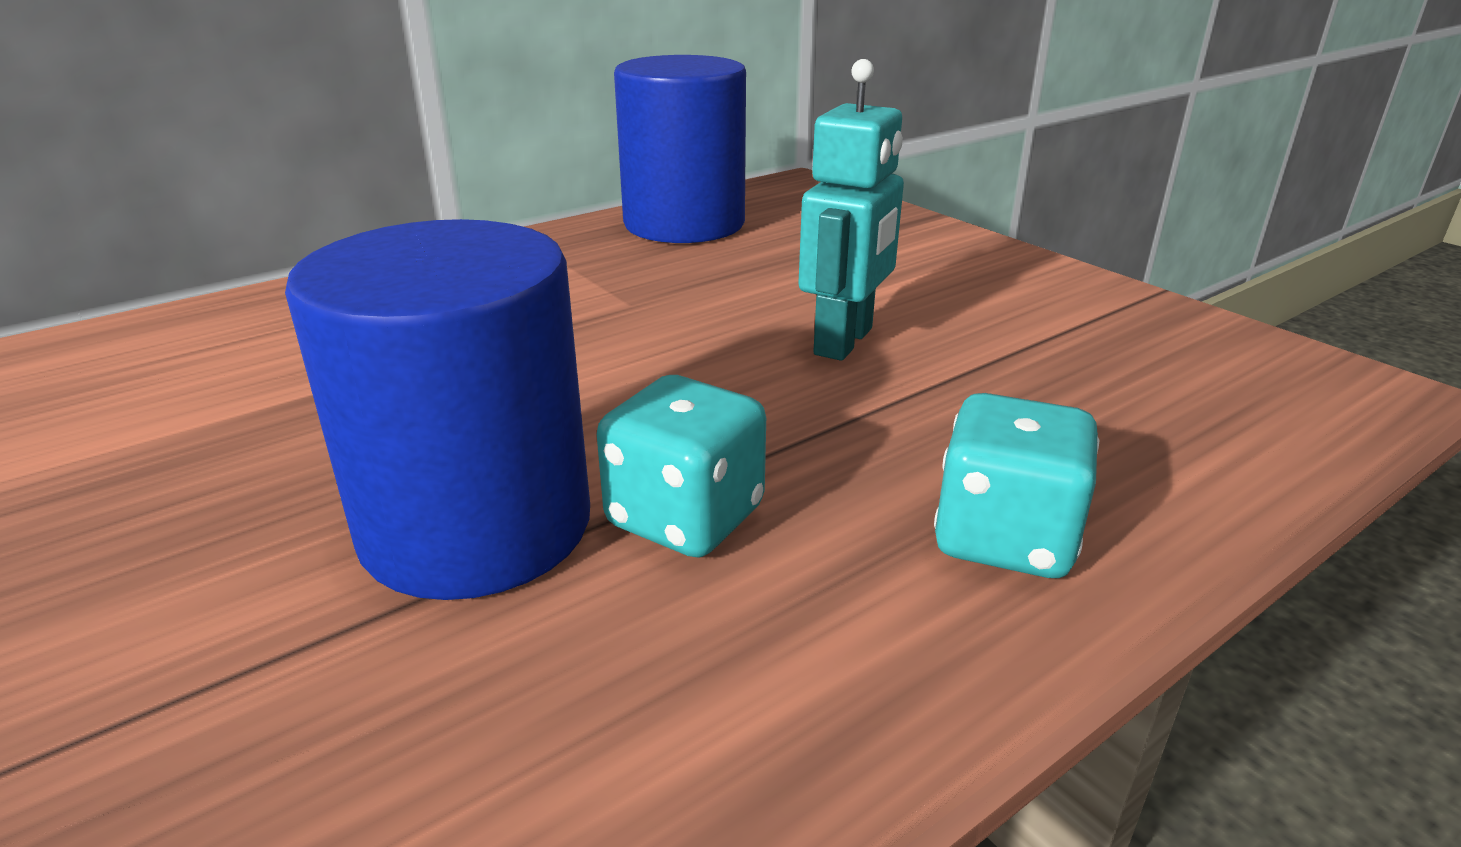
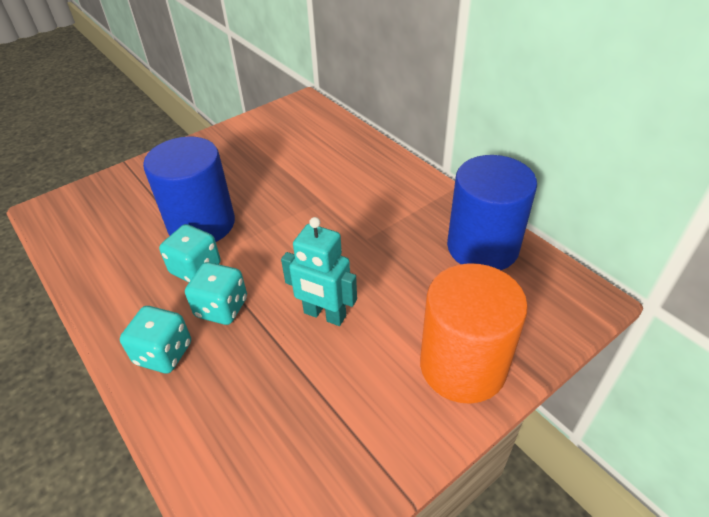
camera: 90 degrees right, 15 degrees up
(835, 461) = (221, 308): none -> turquoise dice
(931, 249) = (463, 366): none -> orange cylinder

